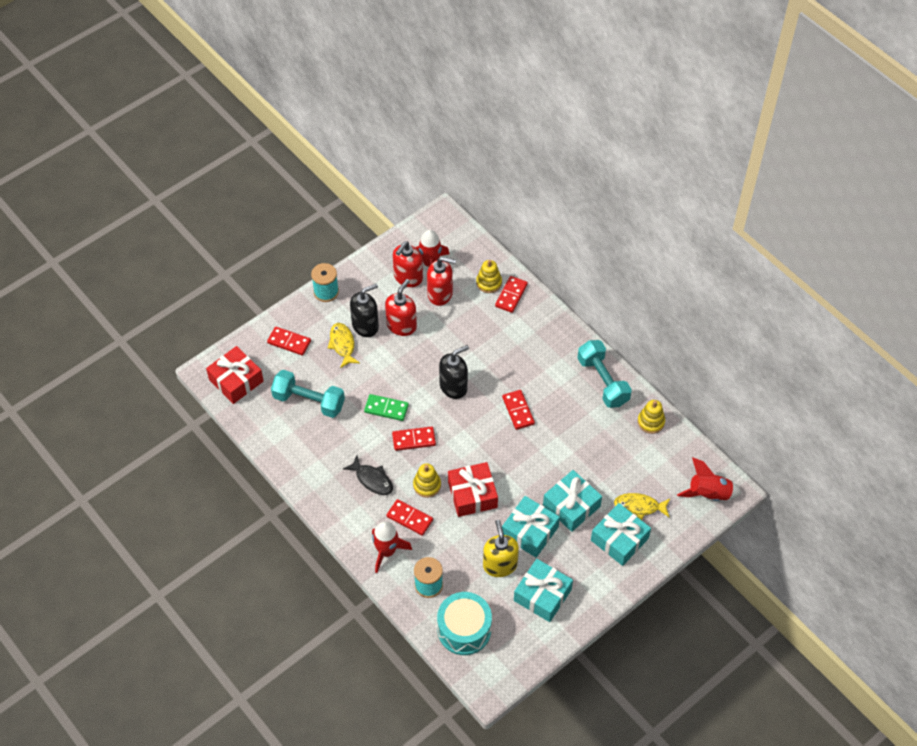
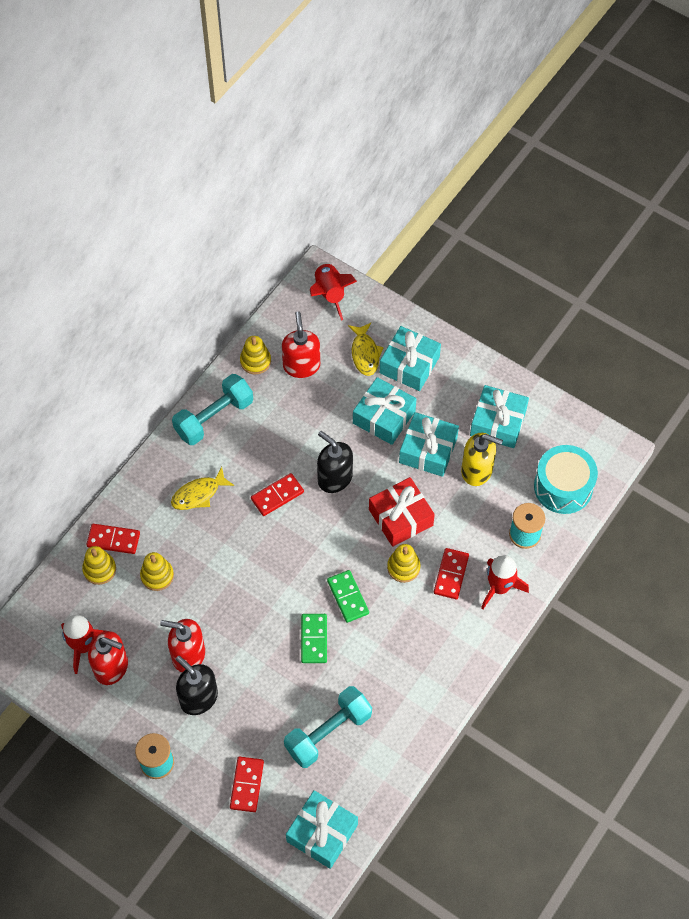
camera: 105 degrees left, 5 degrees up
(236, 380) = (322, 833): red gift -> turquoise gift
(309, 401) = (328, 732): turquoise dumbbell -> turquoise dumbbell turned 45 degrees clockwise
(342, 344) = (234, 717): yellow fish -> yellow fish (198, 494)
(372, 479) = (414, 628): black fish -> none
(414, 439) = (347, 597): red domino -> green domino
(440, 294) = (129, 622): red soap dispenser -> red soap dispenser (301, 365)
(453, 386) = (262, 572): black soap dispenser -> black soap dispenser (334, 478)
(472, 318) = (157, 575): none -> yellow stacking toy
(500, 565) = (477, 470): yellow soap dispenser -> yellow soap dispenser turned 135 degrees counterclockwise

